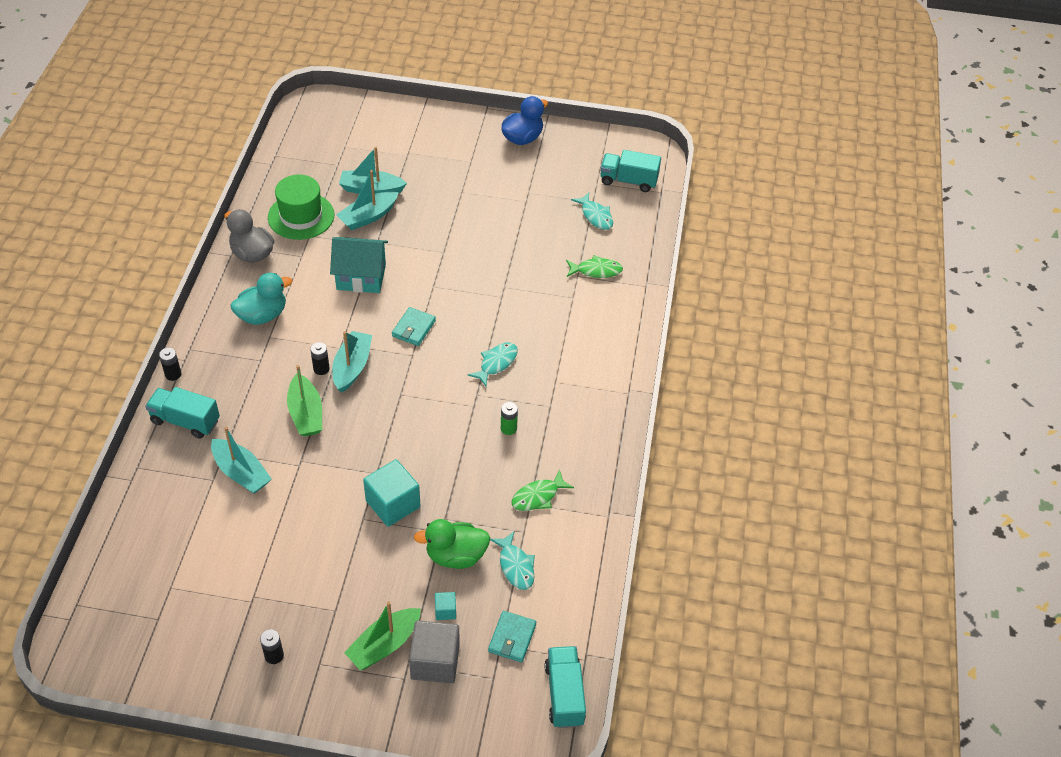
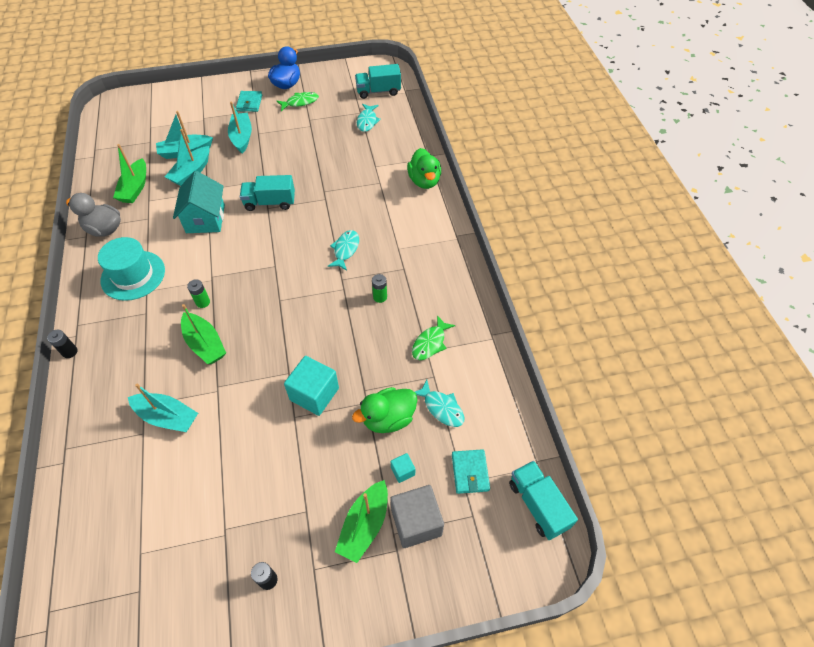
camera: 20 degrees left, 5 degrees up
(185, 421) = (96, 389): turquoise truck -> turquoise truck (270, 202)
(262, 315) = (133, 275): turquoise duck -> turquoise hat
(301, 216) = (135, 188): green hat -> green boat
(321, 369) = (203, 302): black battery -> green battery
(352, 367) = (229, 292): turquoise boat -> turquoise boat (242, 137)
(361, 277) = (205, 219): turquoise house -> turquoise house turned 75 degrees counterclockwise
(413, 328) = (266, 245): turquoise wallet -> turquoise wallet (249, 103)
(596, 216) = (367, 121): turquoise fish -> turquoise fish turned 60 degrees clockwise
(596, 270) = (387, 158): green fish -> green fish (300, 102)
(626, 312) = (424, 181): none -> green duck

